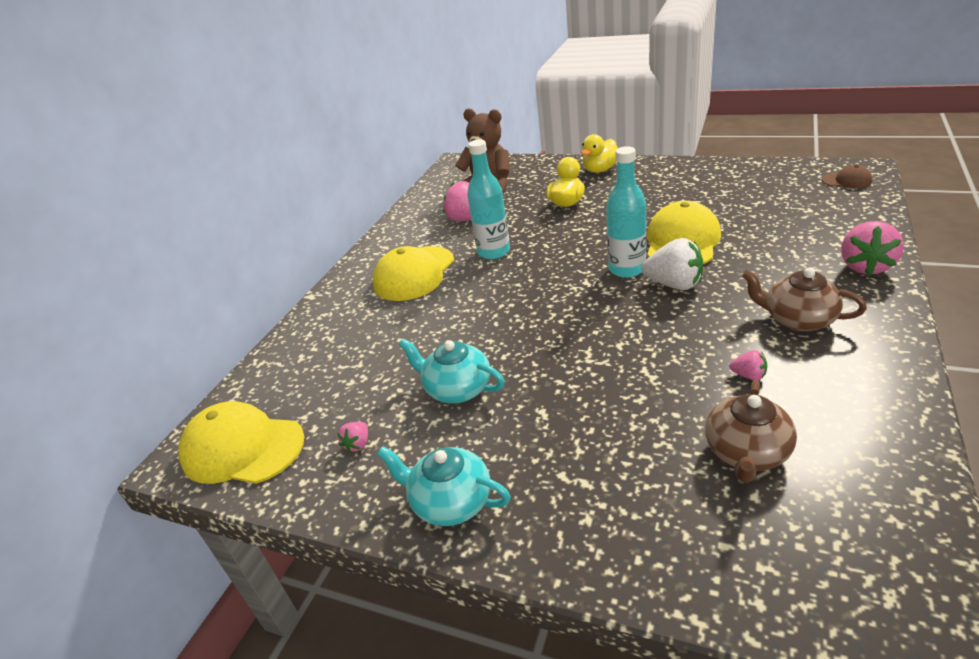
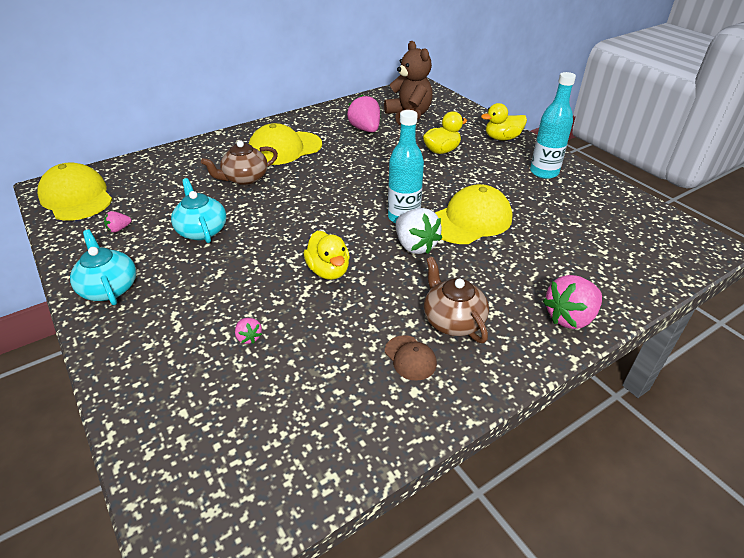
camera: 30 degrees right, 5 degrees up
(494, 252) = (346, 159): turquoise bottle -> turquoise bottle (544, 172)
(639, 346) = (328, 271): none -> yellow duck
(747, 453) = (278, 375): brown teapot -> brown teapot (245, 179)
(748, 375) = (358, 333): pink strawberry -> pink strawberry (249, 337)
(847, 181) = (678, 246): brown cap -> brown cap (410, 358)

